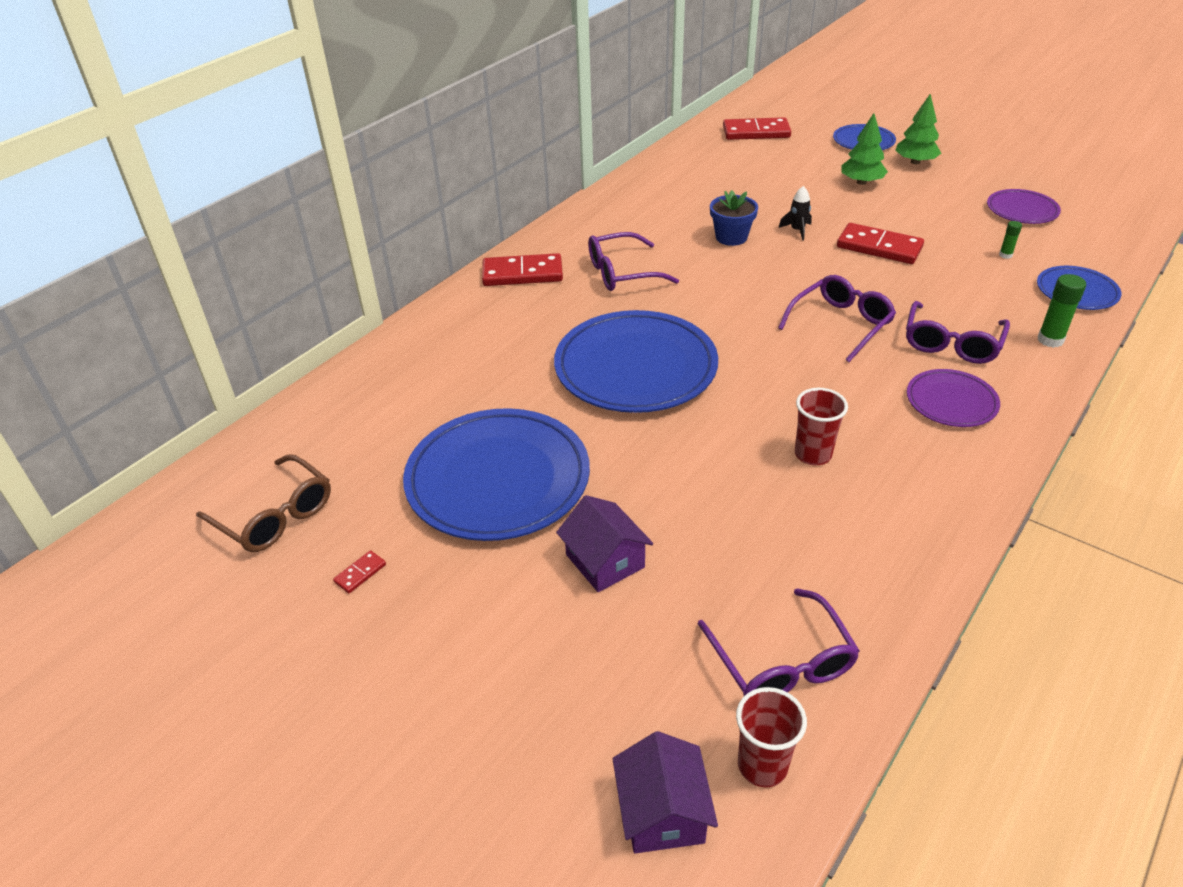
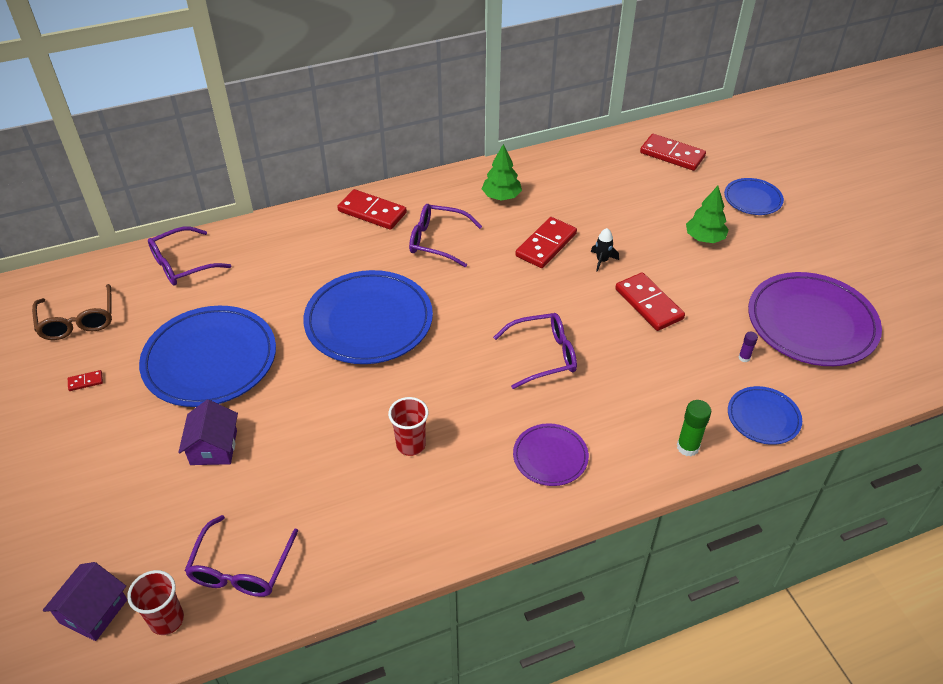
camera: 30 degrees right, 5 degrees up
(731, 237) = (546, 245): blue flower pot -> red domino
(915, 162) = (774, 237): green tree -> green tree (501, 196)
(952, 343) = (607, 411): purple glasses -> purple glasses (182, 264)
(1005, 255) = (744, 358): green glue stick -> purple glue stick
(1022, 210) = (811, 323): purple plate -> purple plate, size x1.94

